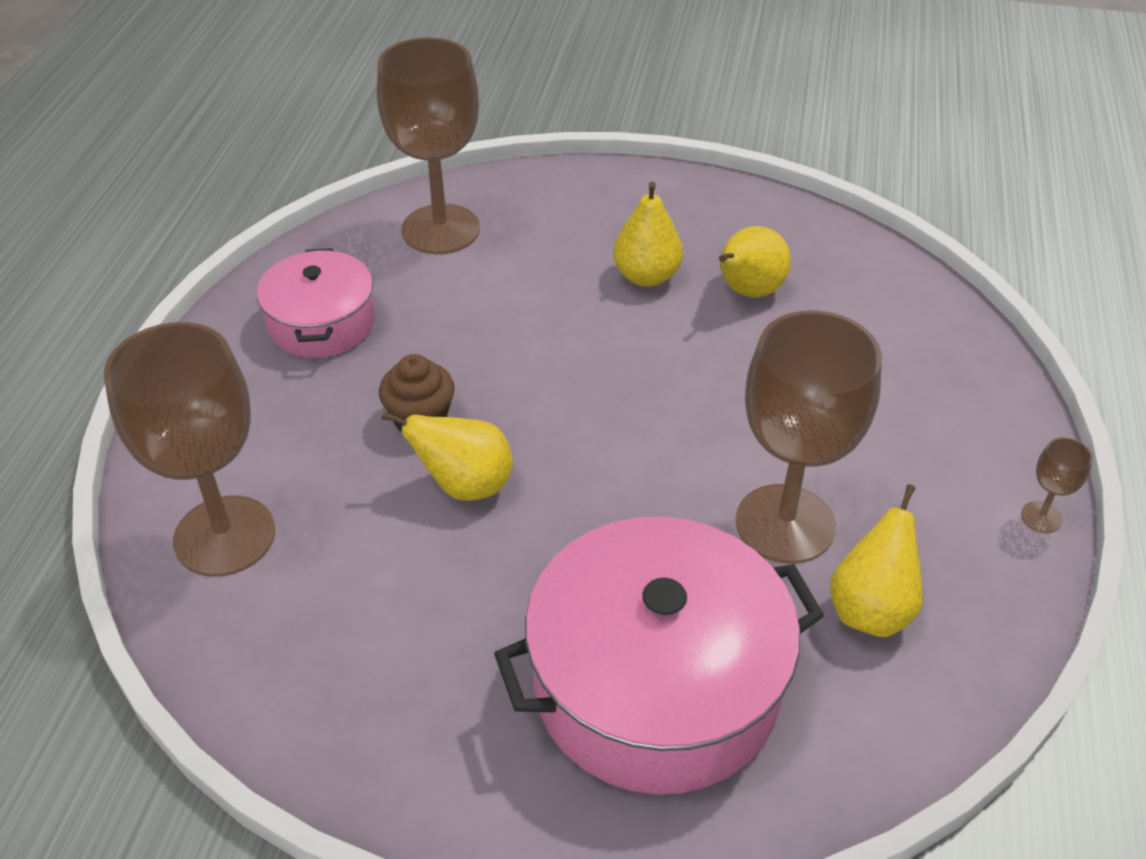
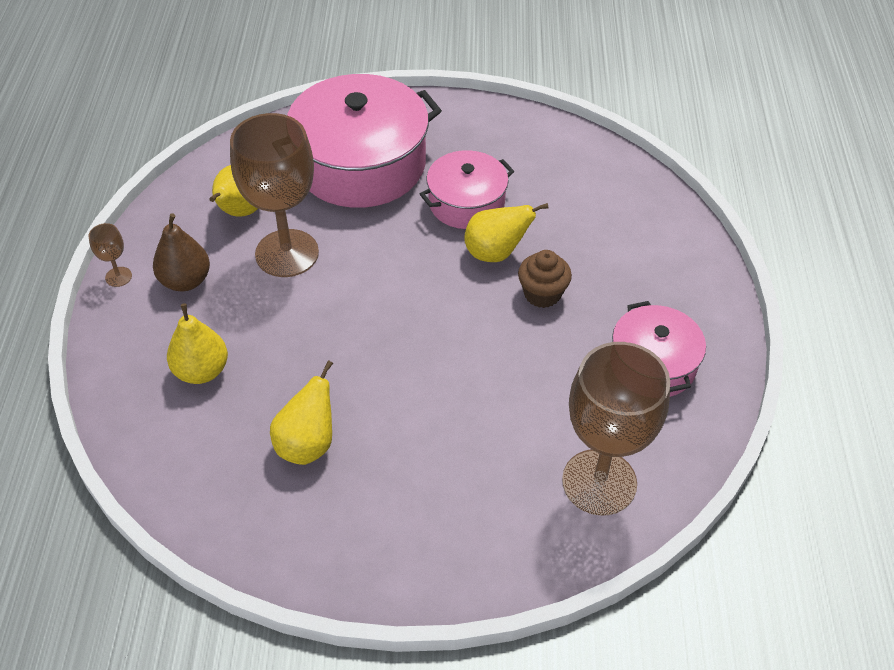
camera: 170 degrees right, 5 degrees up
(224, 536) = (628, 207): brown goblet -> none
(484, 577) = (466, 203): none -> pink pot
(646, 276) = (398, 450): yellow pear -> yellow pear (202, 371)
(935, 498) = (185, 281): none -> brown pear

